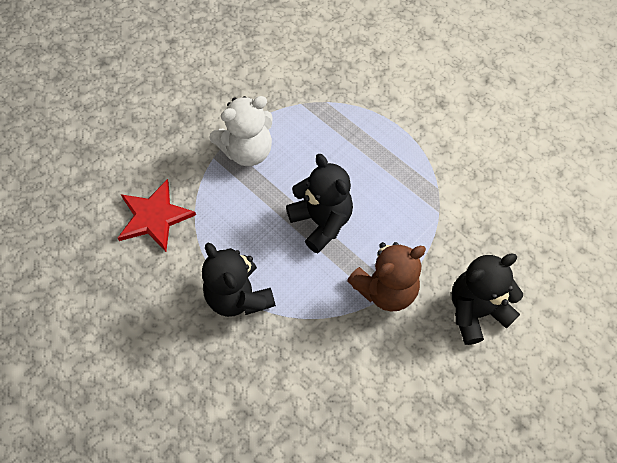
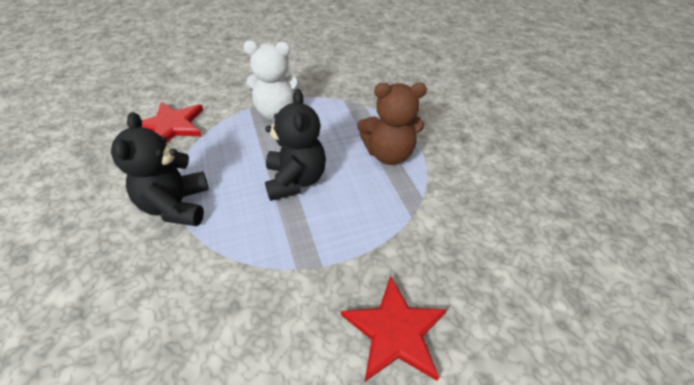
camera: 25 degrees right, 15 degrees down
(385, 289) = (311, 261): brown teddy bear -> brown teddy bear (388, 154)
(476, 311) = (395, 331): black teddy bear -> red star

